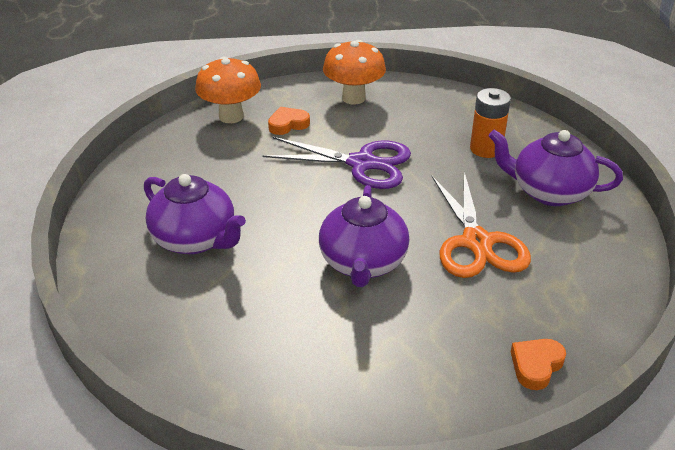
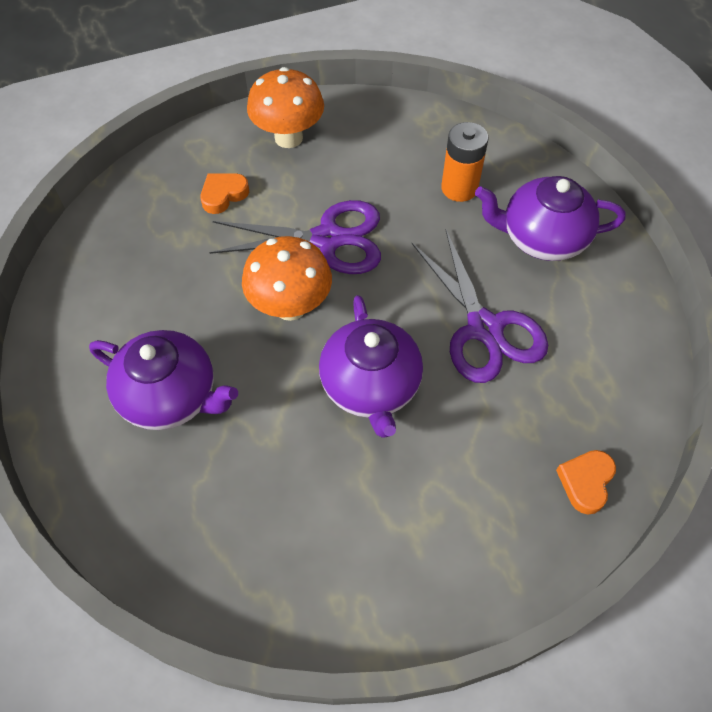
camera: 15 degrees left, 20 degrees up
(231, 116) = (151, 196): orange mushroom -> orange mushroom (290, 306)
(477, 242) = (484, 328): orange scissors -> purple scissors

